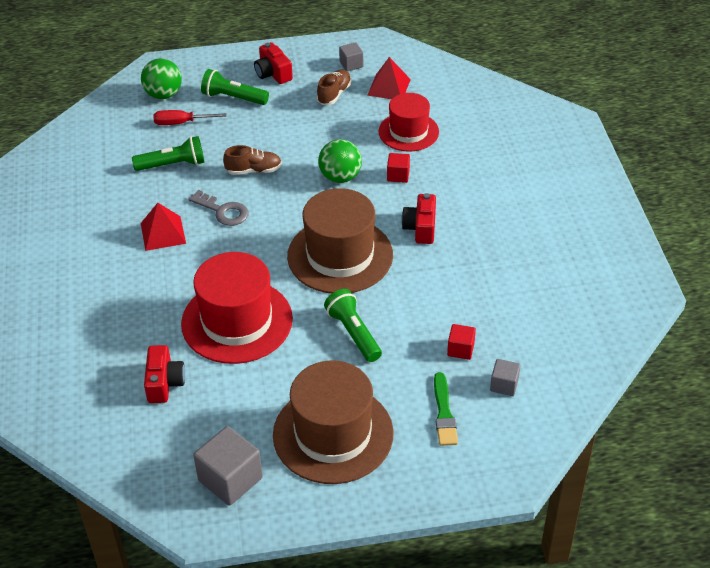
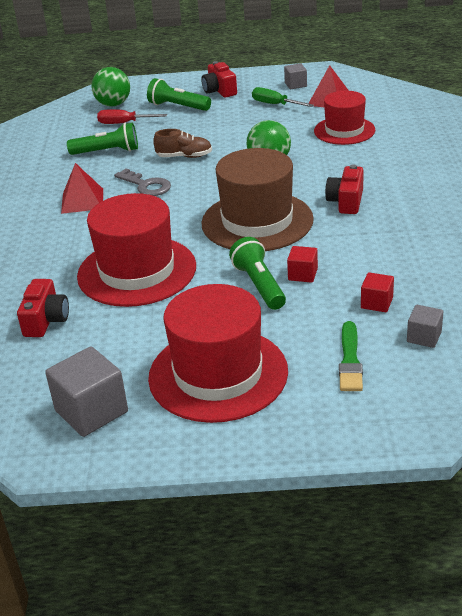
camera: 10 degrees right, 10 degrees down
(333, 434) = (218, 374): brown hat -> red hat
(334, 94) = (275, 104): brown shoe -> green screwdriver
(398, 175) = (328, 162): red cube -> red cube (302, 274)

